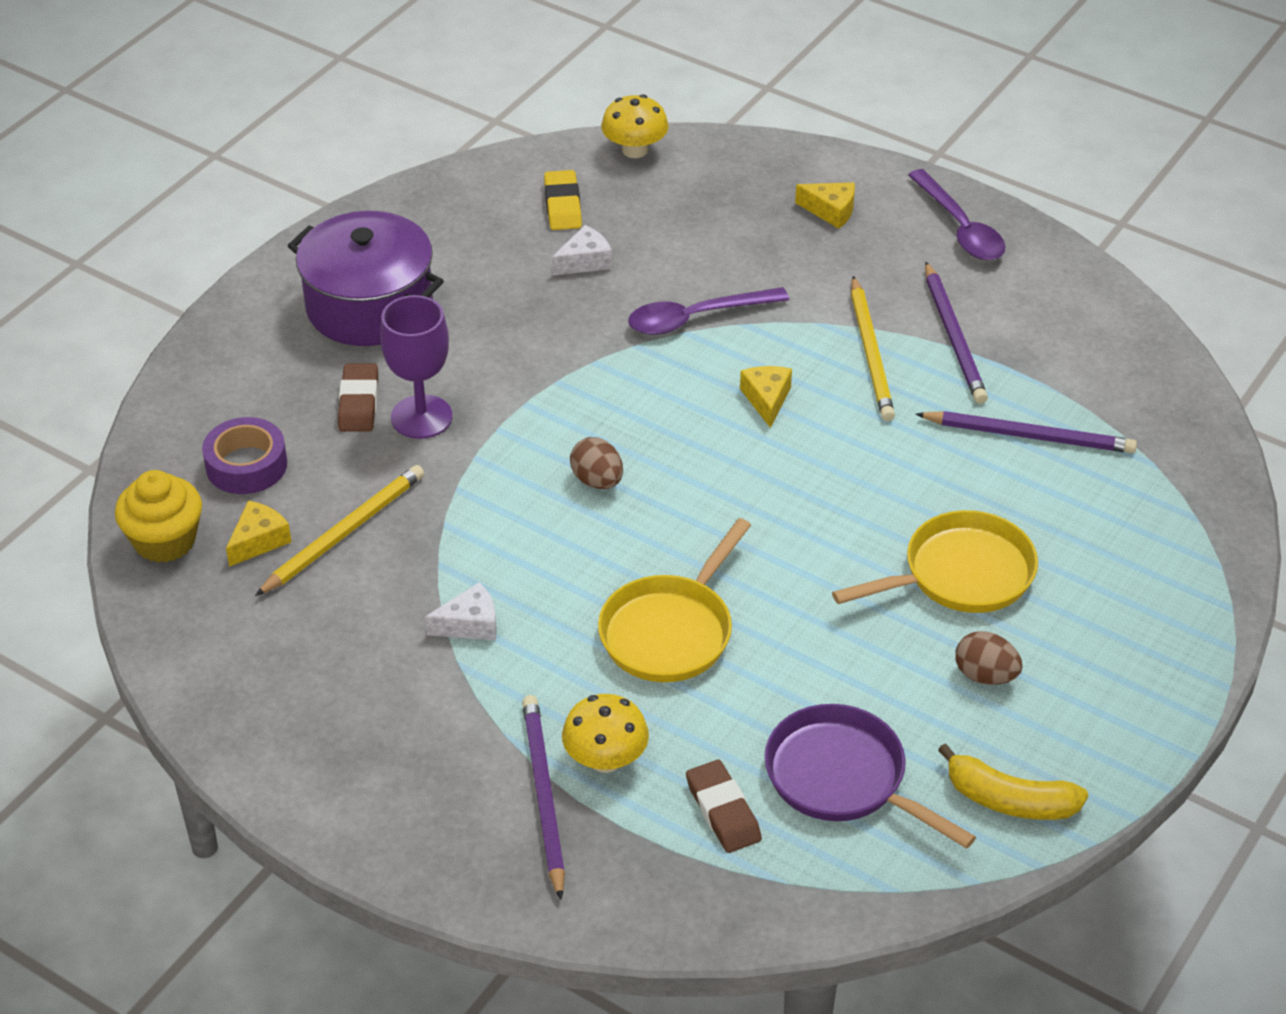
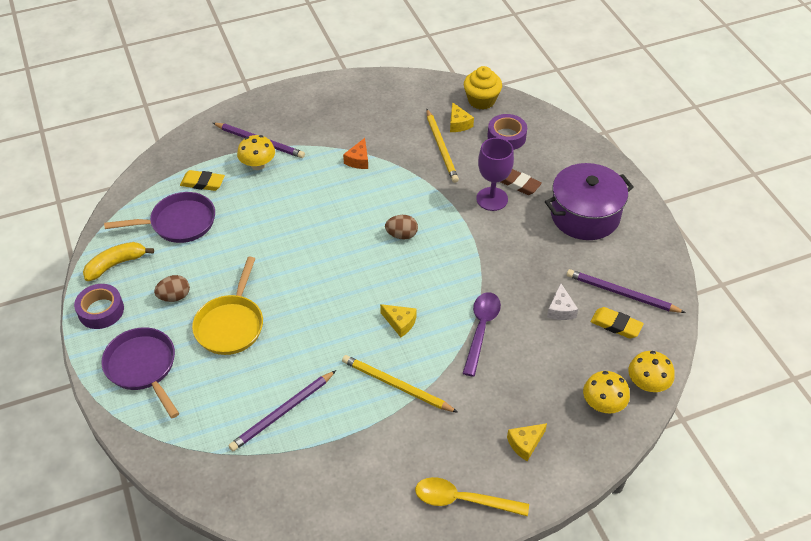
camera: 125 degrees right, 5 degrees up
(470, 624) = (358, 160): white cheese -> orange cheese
(670, 631) = (298, 213): yellow pan -> none
(704, 173) = (603, 404): none -> yellow mushroom
(723, 811) = (202, 183): brown eraser -> yellow eraser
(954, 337) = (377, 431): purple pencil -> purple pencil (621, 293)
(960, 228) = (463, 500): purple spoon -> yellow spoon
(1106, 749) = (101, 310): none -> purple tape
(1132, 624) = (143, 367): none -> purple pan

